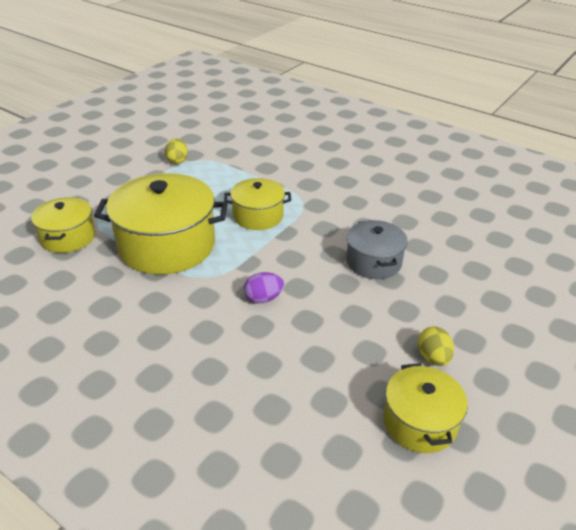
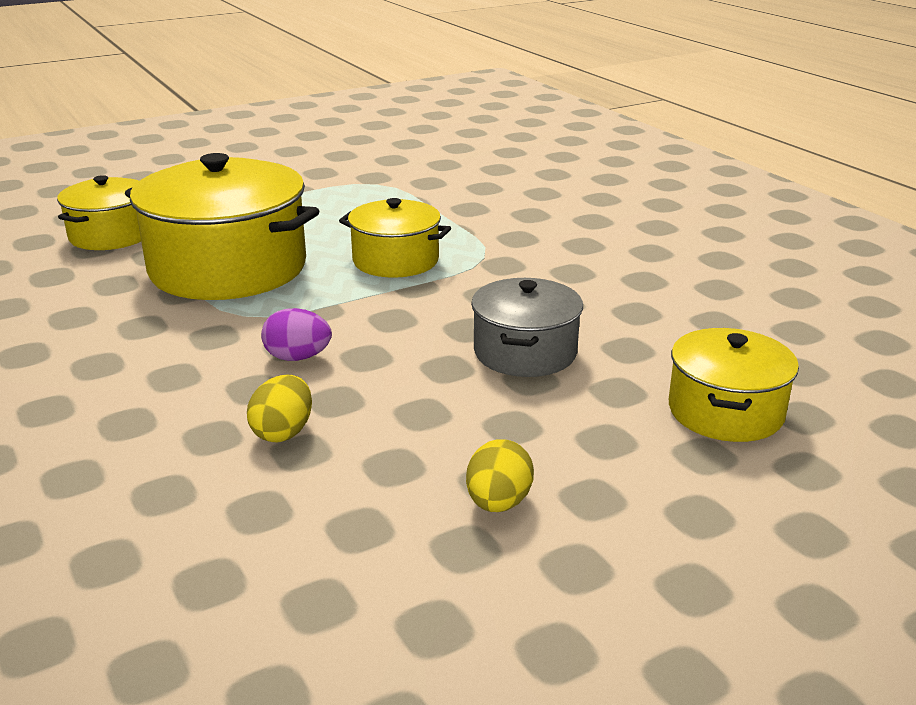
camera: 25 degrees right, 10 degrees down
(177, 161) = (345, 180): yellow egg -> yellow egg (283, 432)
(419, 422) = (379, 585): yellow pot -> yellow pot (725, 411)

